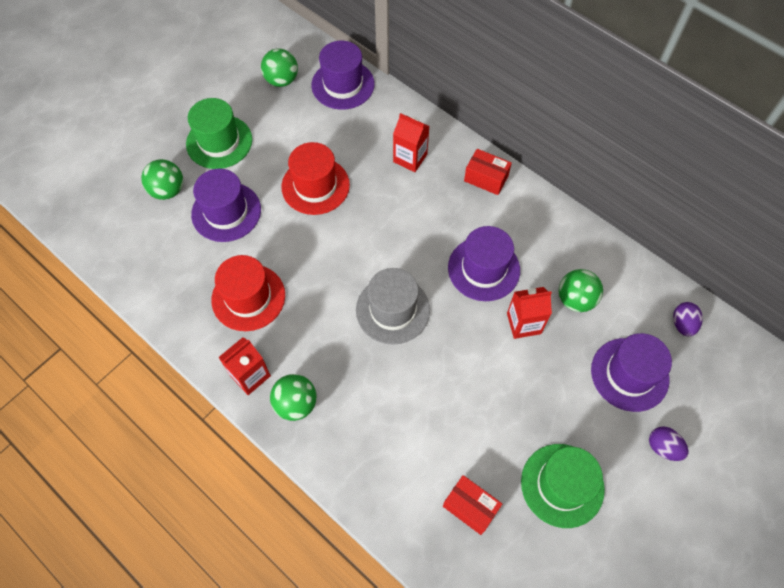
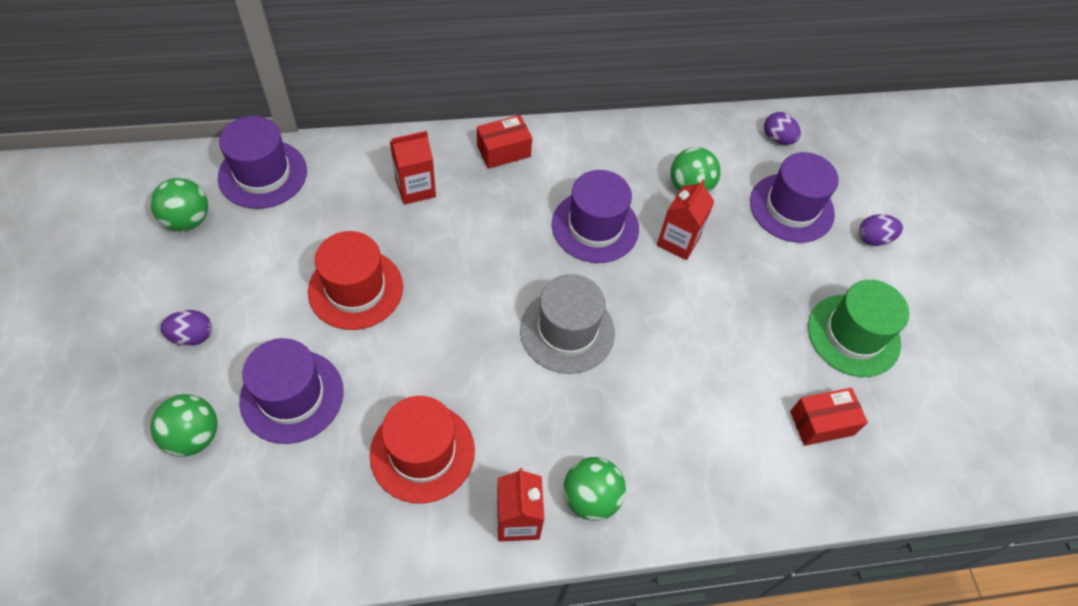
camera: 55 degrees left, 5 degrees down
(219, 142) = (192, 336): green hat -> purple egg

